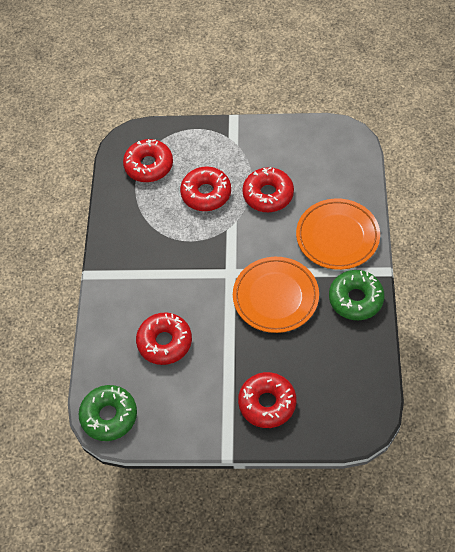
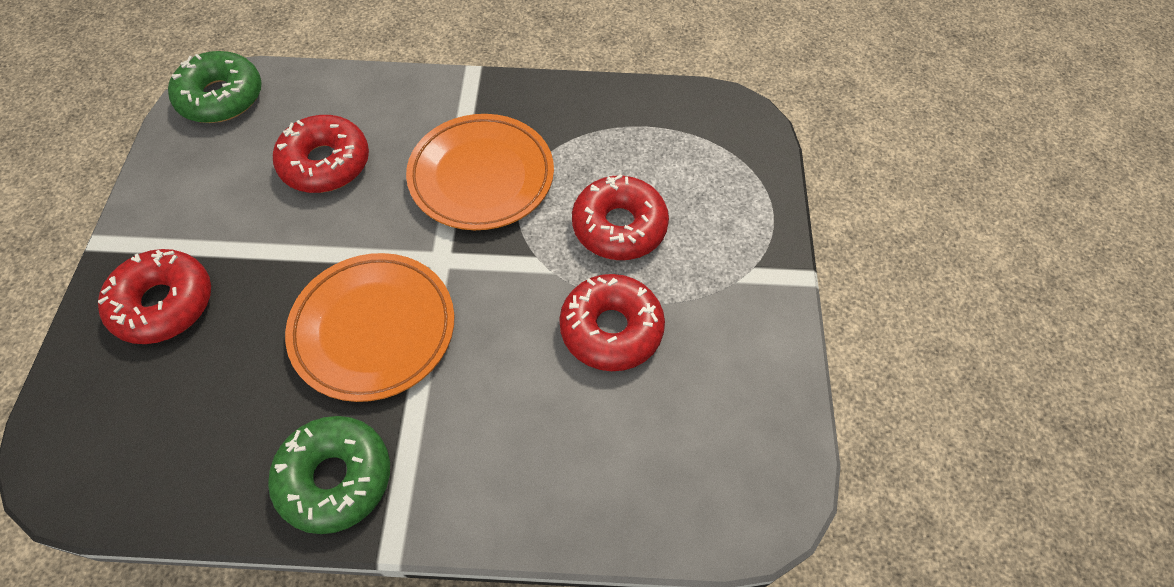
camera: 85 degrees right, 0 degrees up
(149, 165) = (684, 144): red donut -> none
(337, 236) = (494, 455): orange plate -> orange plate (481, 176)

